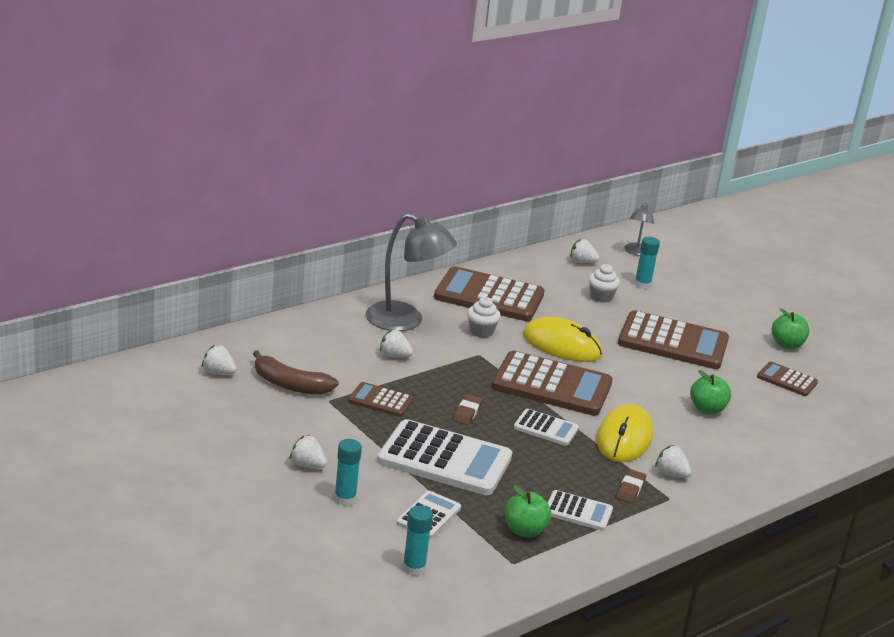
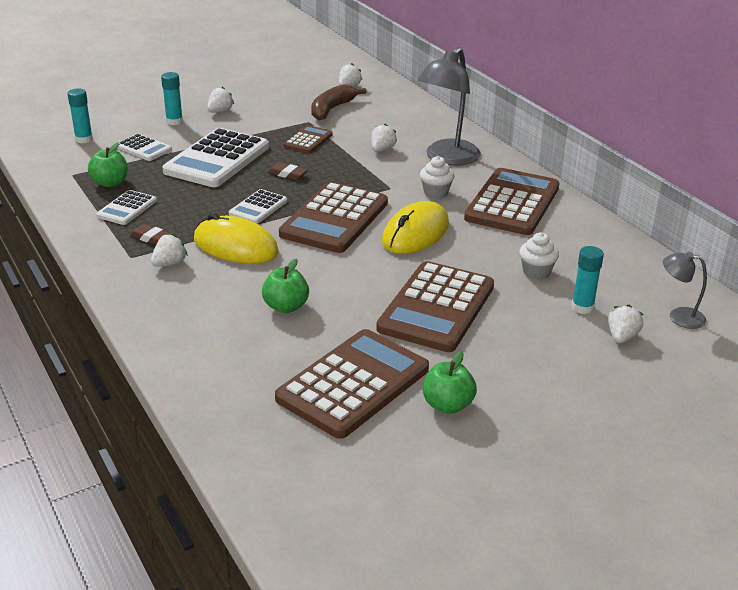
camera: 100 degrees right, 5 degrees up
(582, 262) = (625, 270): white strawberry -> white strawberry (621, 337)
(787, 380) = (353, 384): brown calculator -> brown calculator, size x1.98

